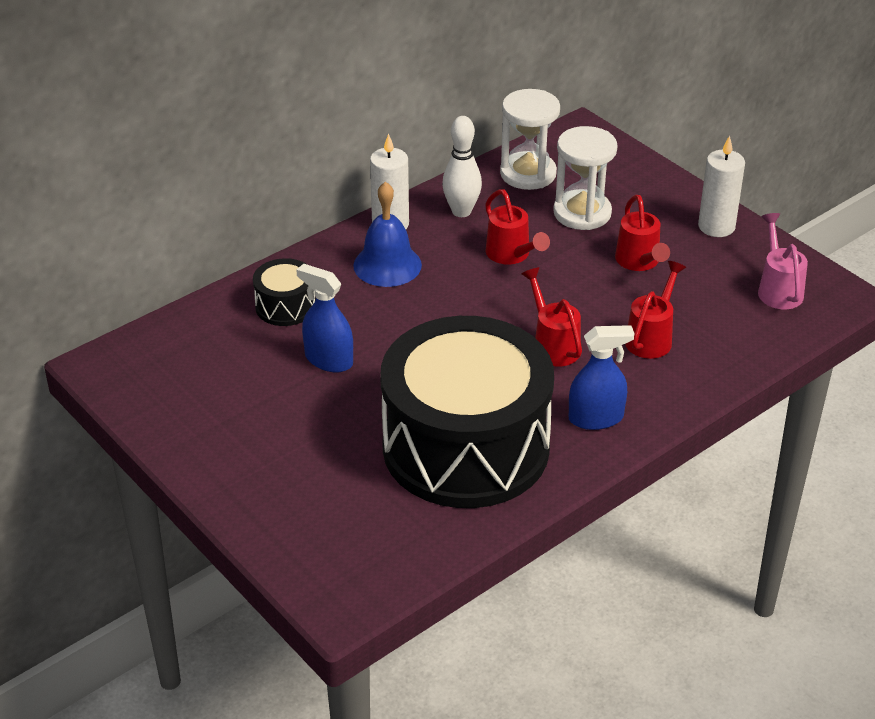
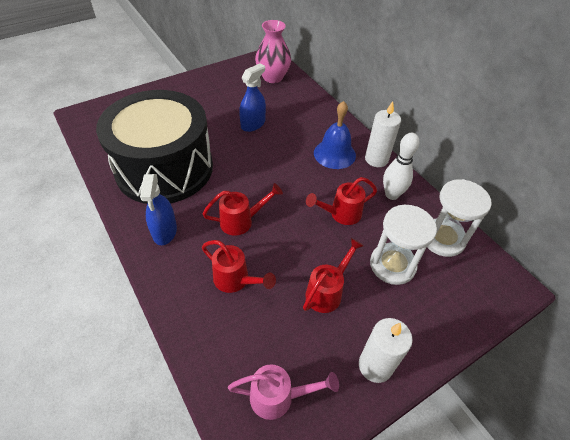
camera: 95 degrees right, 10 degrees up
(176, 350) = (273, 77): none -> pink vase
(285, 306) = (301, 112): black drum -> none
(639, 262) = (327, 292): red watering can -> red watering can turned 135 degrees clockwise

